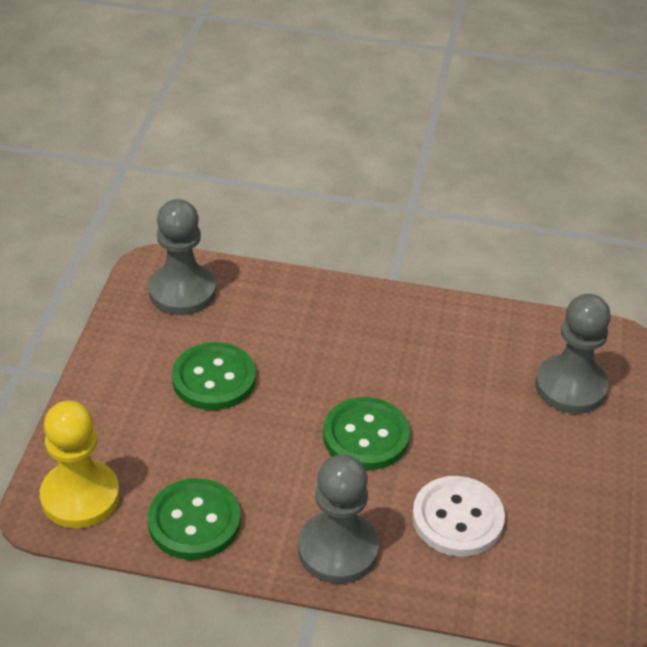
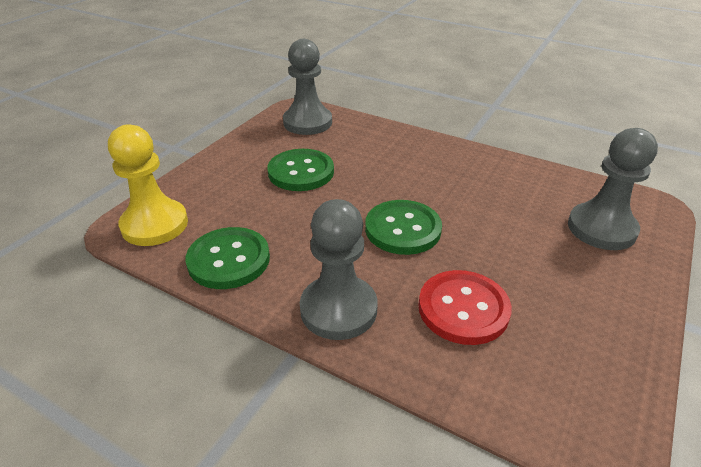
camera: 20 degrees right, 5 degrees down
(457, 518) = (463, 309): white button -> red button

